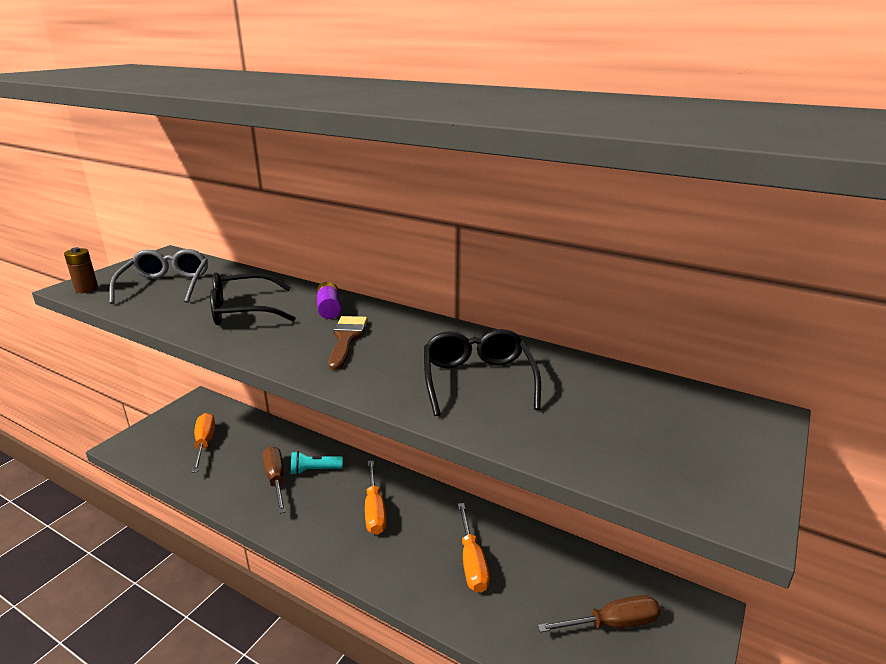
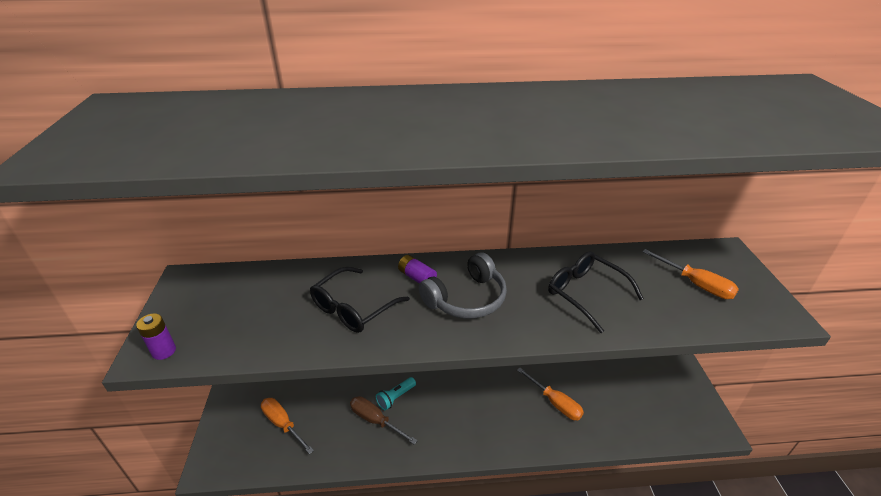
camera: 35 degrees left, 10 degrees up
(86, 289) = (164, 351): brown battery -> purple battery
(166, 286) = (242, 312): grey glasses -> none
(346, 339) = (466, 299): brown brush -> grey headphones
(374, 510) = (467, 403): orange screwdriver -> orange screwdriver (696, 284)
(612, 623) = (650, 395): brown screwdriver -> none

